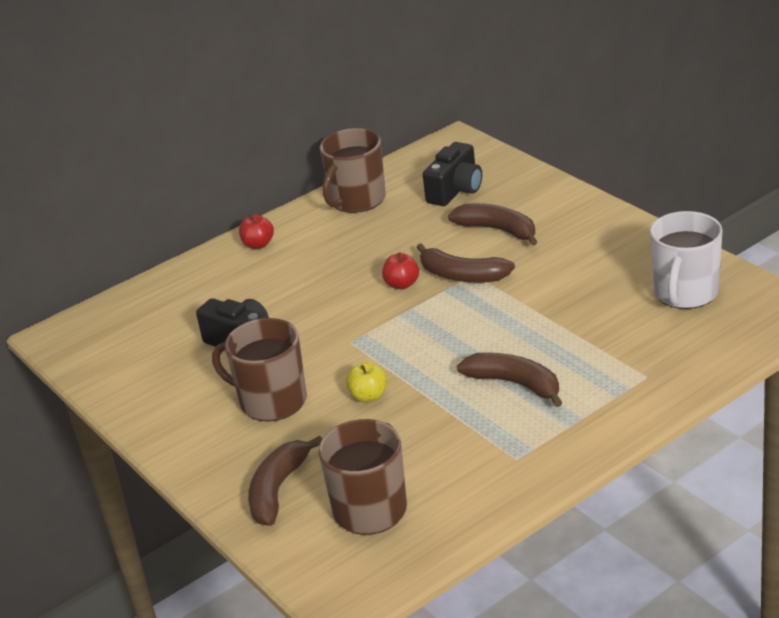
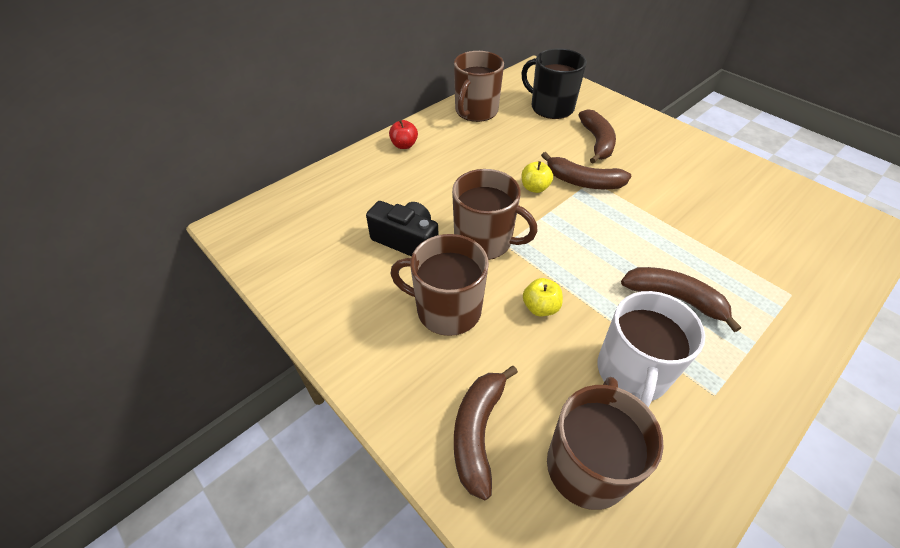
camera: 10 degrees left, 15 degrees up
(327, 339) = (484, 241): none -> brown mug
(402, 284) = (534, 188): red apple -> yellow apple
(456, 190) = (551, 107): black camera -> black mug
(498, 230) = (597, 142): brown banana -> brown banana turned 60 degrees clockwise
(685, 293) = (777, 207): white mug -> white mug (632, 372)

